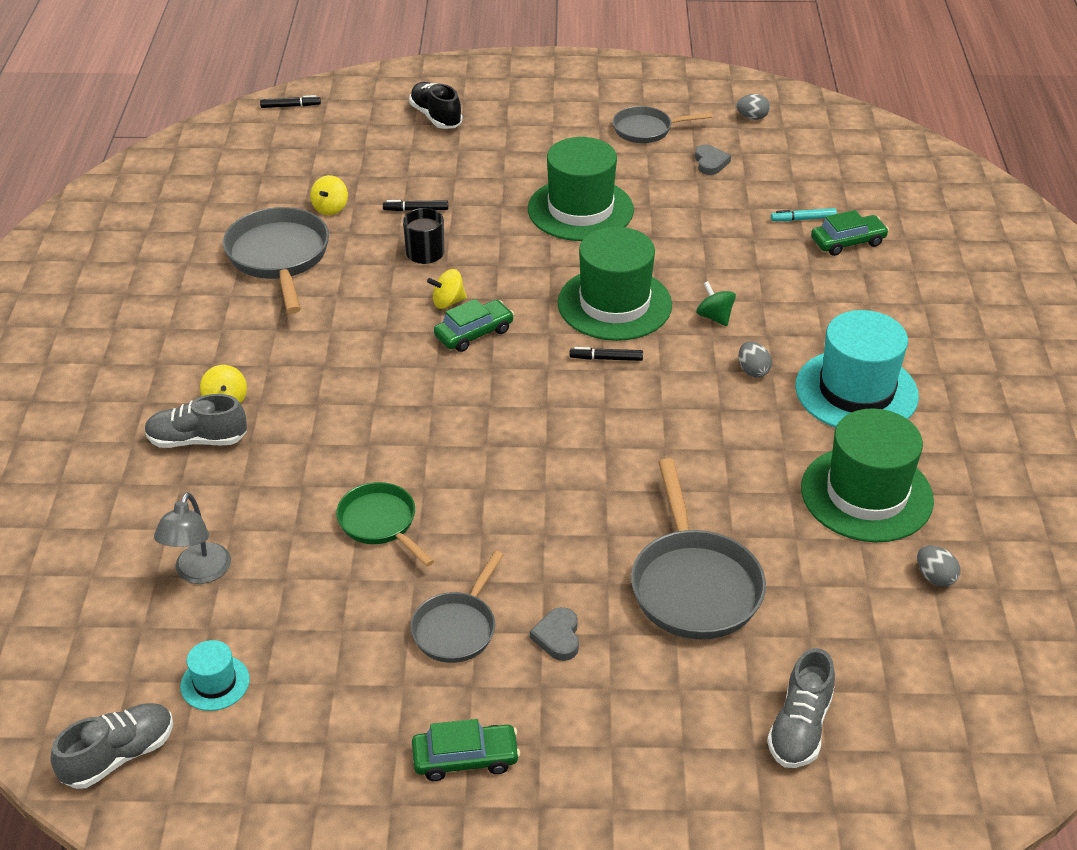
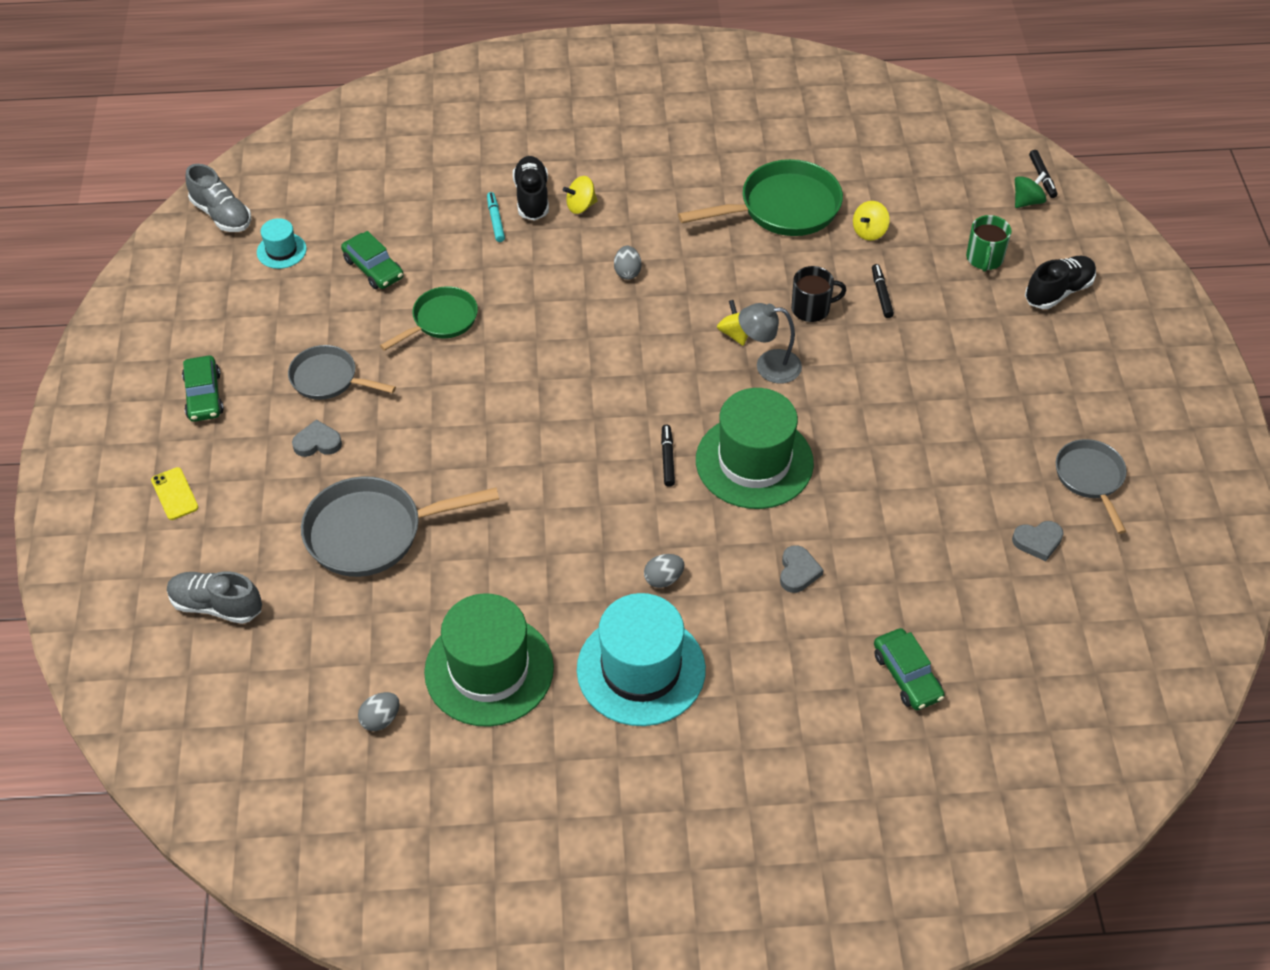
camera: 85 degrees right, 10 degrees up
(197, 440) = (532, 197): grey shoe -> black shoe
(199, 573) = (387, 224): grey lamp -> grey lamp (768, 366)
(279, 257) = (783, 208): grey pan -> green pan
(330, 208) = (869, 232): yellow spinning top -> yellow spinning top turned 60 degrees counterclockwise
(385, 149) = (984, 259): none -> green mug
(474, 333) = (692, 357): green car -> green car (373, 268)
(580, 210) = (913, 425): green hat -> none
(629, 781) = (175, 494): none -> yellow phone
(714, 317) = (746, 546): green spinning top -> green spinning top (1027, 201)
(743, 289) = (798, 572): none -> grey heart
(752, 117) = (1152, 584): grey egg -> grey egg (627, 272)
(803, 219) = (943, 632): turquoise marker -> turquoise marker (495, 220)

